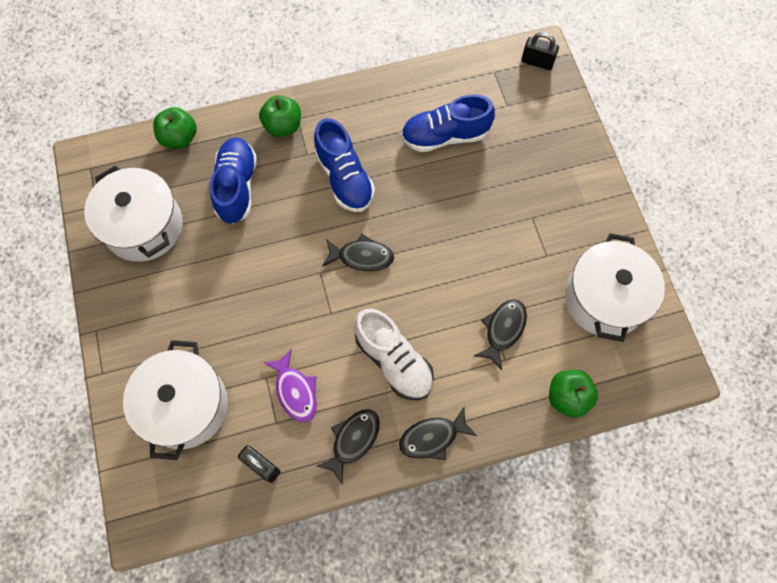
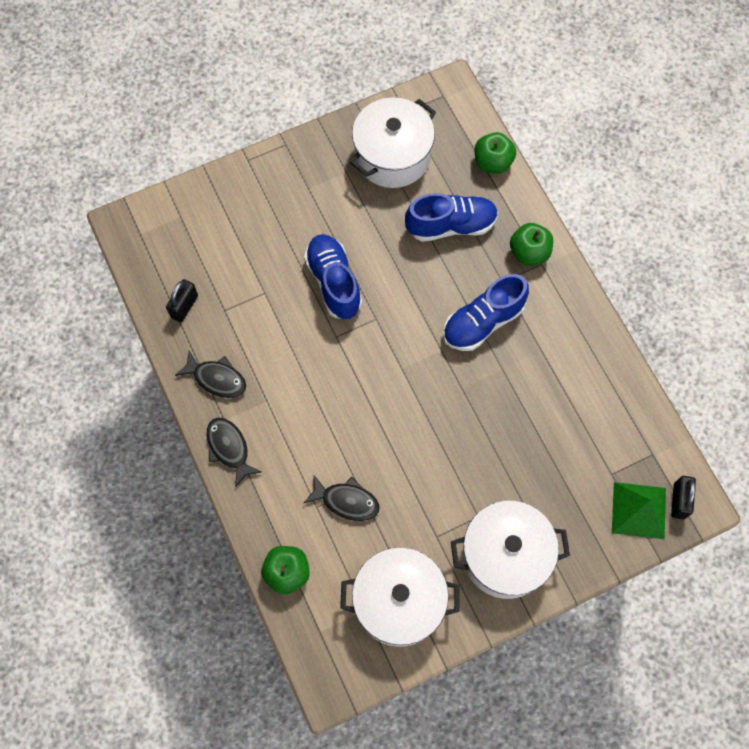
camera: 80 degrees right, 0 degrees up
(185, 406) = (228, 233): white pot -> white pot (505, 555)
(295, 391) = (255, 320): purple fish -> none
(362, 257) = (399, 354): black fish -> none
(394, 361) = (298, 402): white shoe -> none
(444, 136) = (556, 413): blue shoe -> blue shoe (333, 282)
(541, 92) = (639, 510): none -> green pyramid

